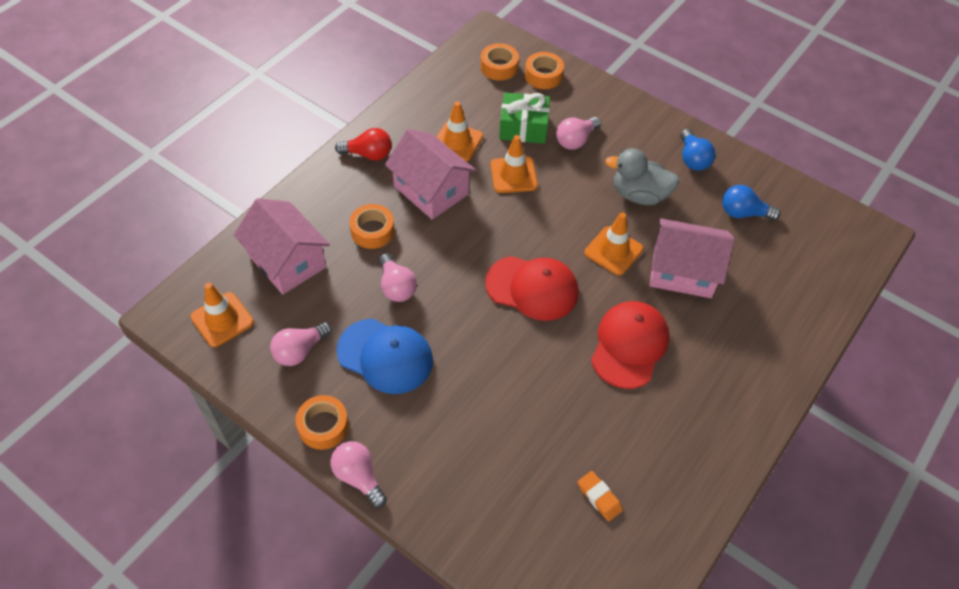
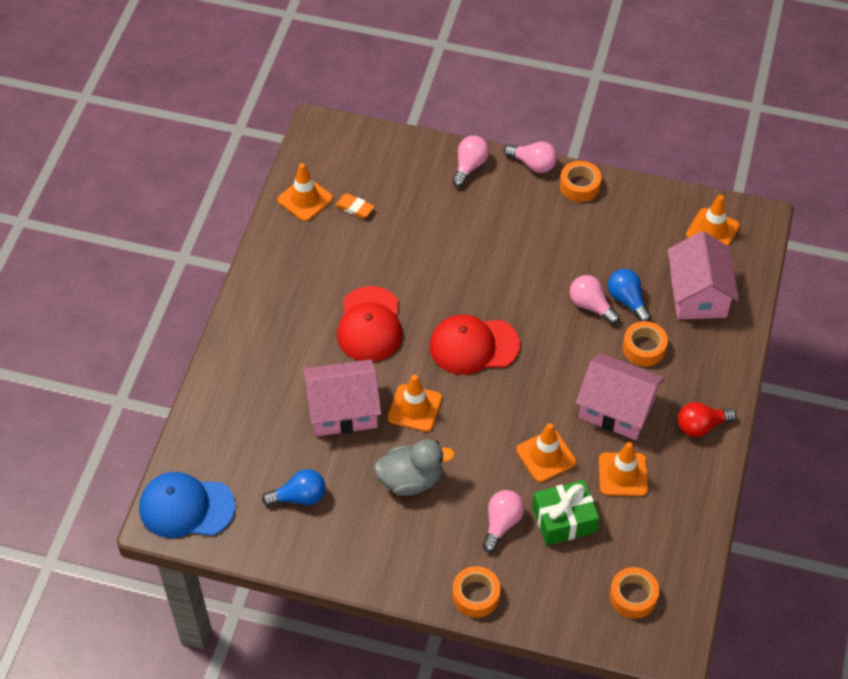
camera: 160 degrees right, 0 degrees up
(287, 261) = (698, 294): pink house -> pink house turned 60 degrees clockwise
(300, 351) = (634, 229): pink light bulb -> pink light bulb (469, 166)
(385, 356) = (565, 248): blue cap -> blue cap (186, 507)
(543, 76) = (577, 603): orange tape -> orange tape (476, 595)
(657, 534) = (305, 199): none -> orange traffic cone
(692, 159) = (368, 546): blue light bulb -> blue light bulb (627, 300)

